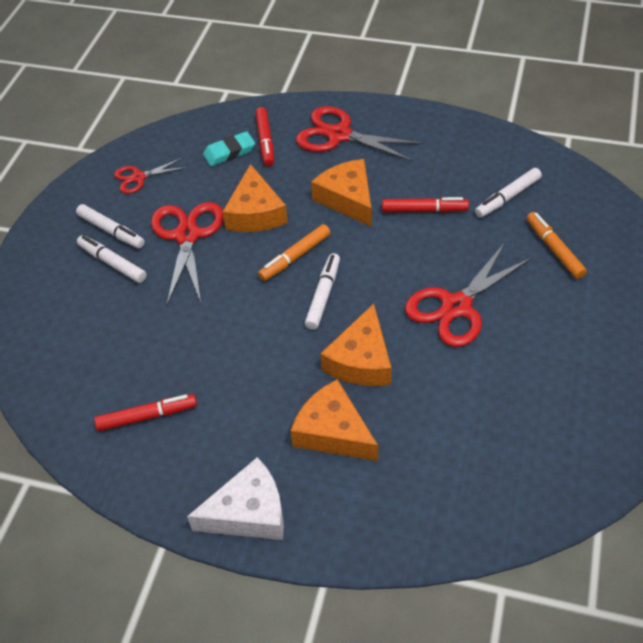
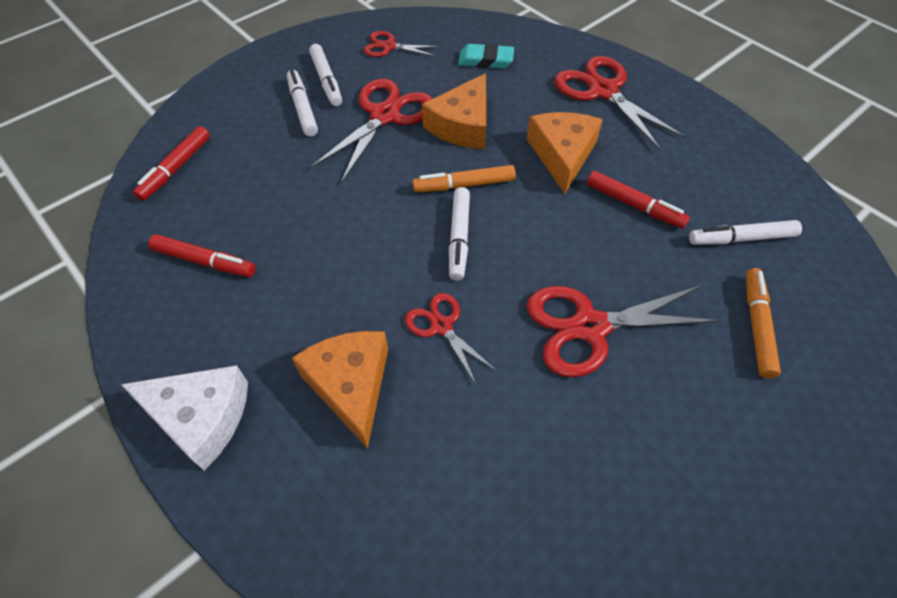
camera: 30 degrees right, 5 degrees up
(265, 141) = (527, 65): red marker -> red marker (176, 168)
(323, 296) = (459, 237): white marker -> white marker turned 135 degrees clockwise
(361, 360) = (441, 326): orange cheese -> red scissors

